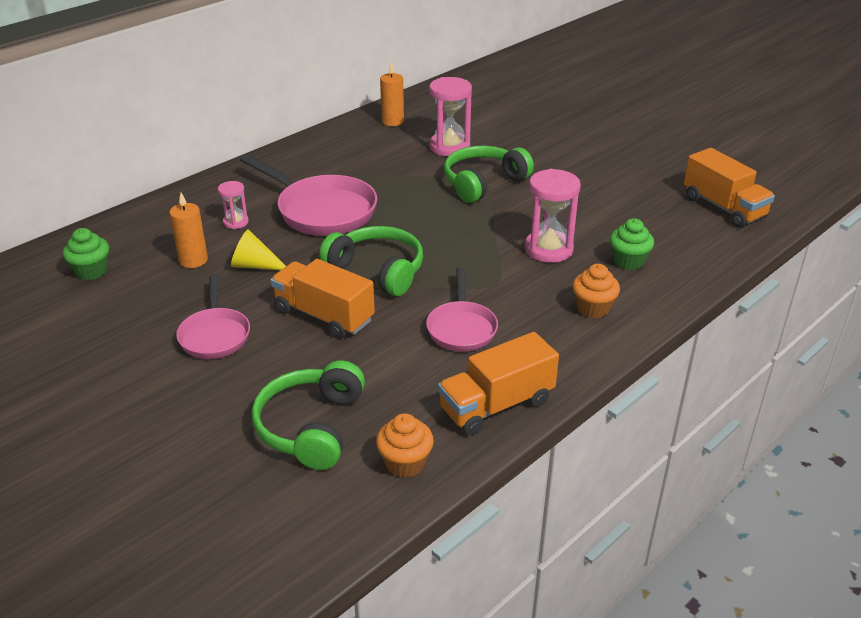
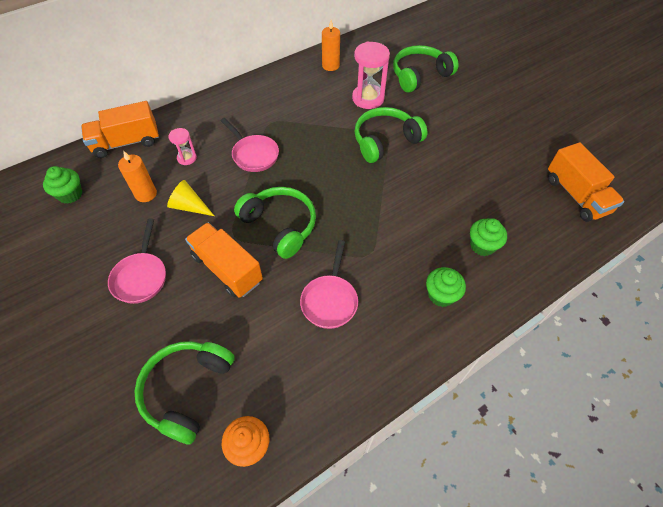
camera: 10 degrees right, 20 degrees up
(321, 211) = (253, 154): pink pan -> pink pan, size x0.61
(496, 405) = (337, 393): orange truck -> orange truck (126, 142)
(507, 120) = (419, 75): none -> green headphones
(548, 249) = (420, 222): pink hourglass -> none
(593, 308) = (441, 295): orange cupcake -> green cupcake

